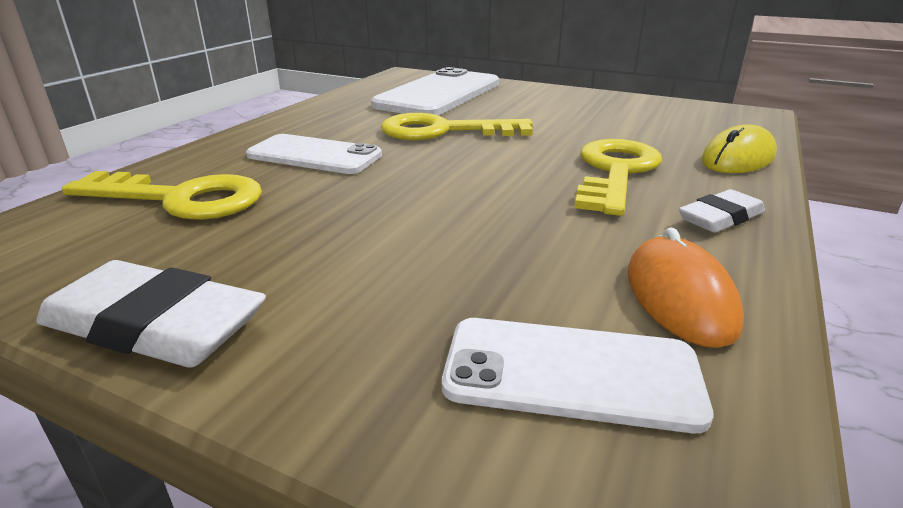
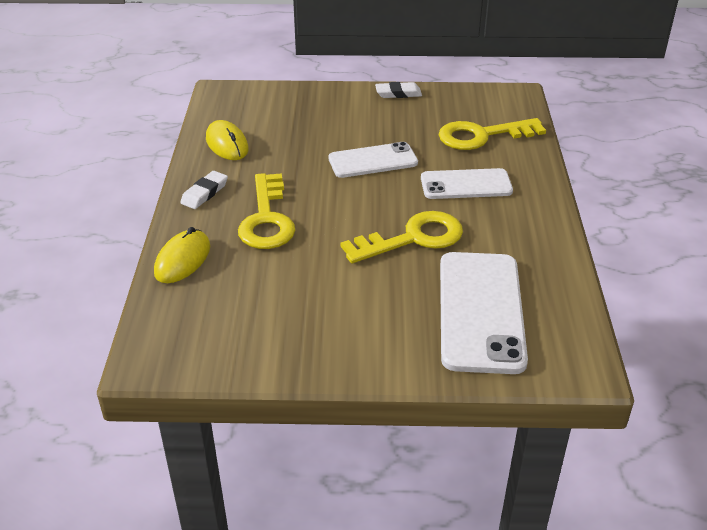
camera: 155 degrees right, 10 degrees up
(155, 325) = (398, 93): white eraser -> white eraser, size x0.59
(571, 373) = (260, 112): white phone -> white phone (373, 161)
(679, 297) = (227, 144): orange mouse -> yellow mouse

